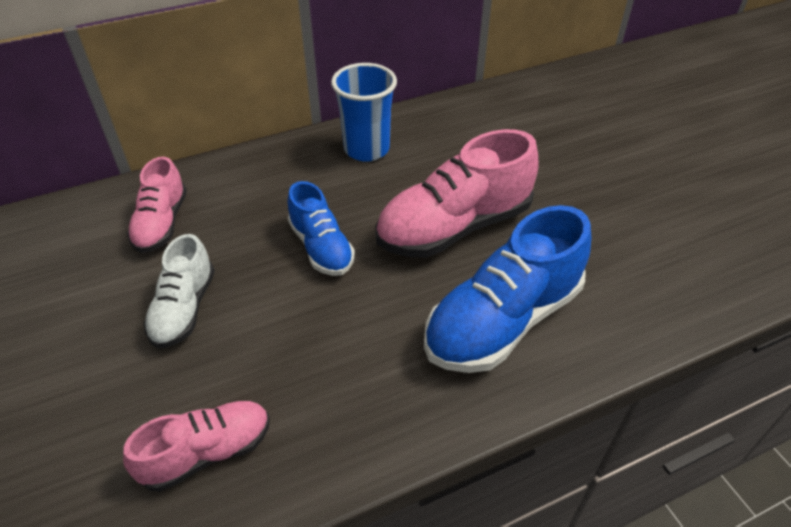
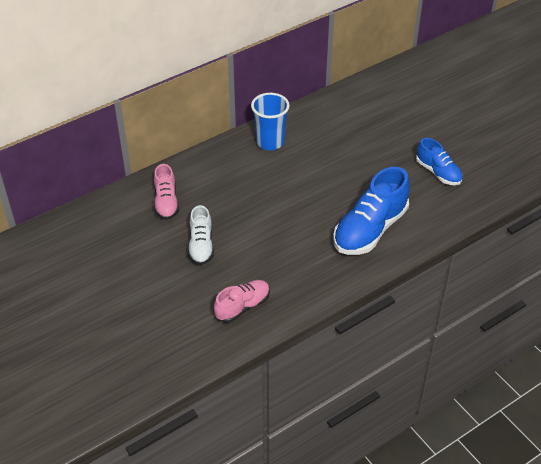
camera: 10 degrees left, 0 degrees up
(321, 247) = (263, 204): blue shoe -> blue shoe (438, 172)
(454, 227) = (334, 184): pink shoe -> none

